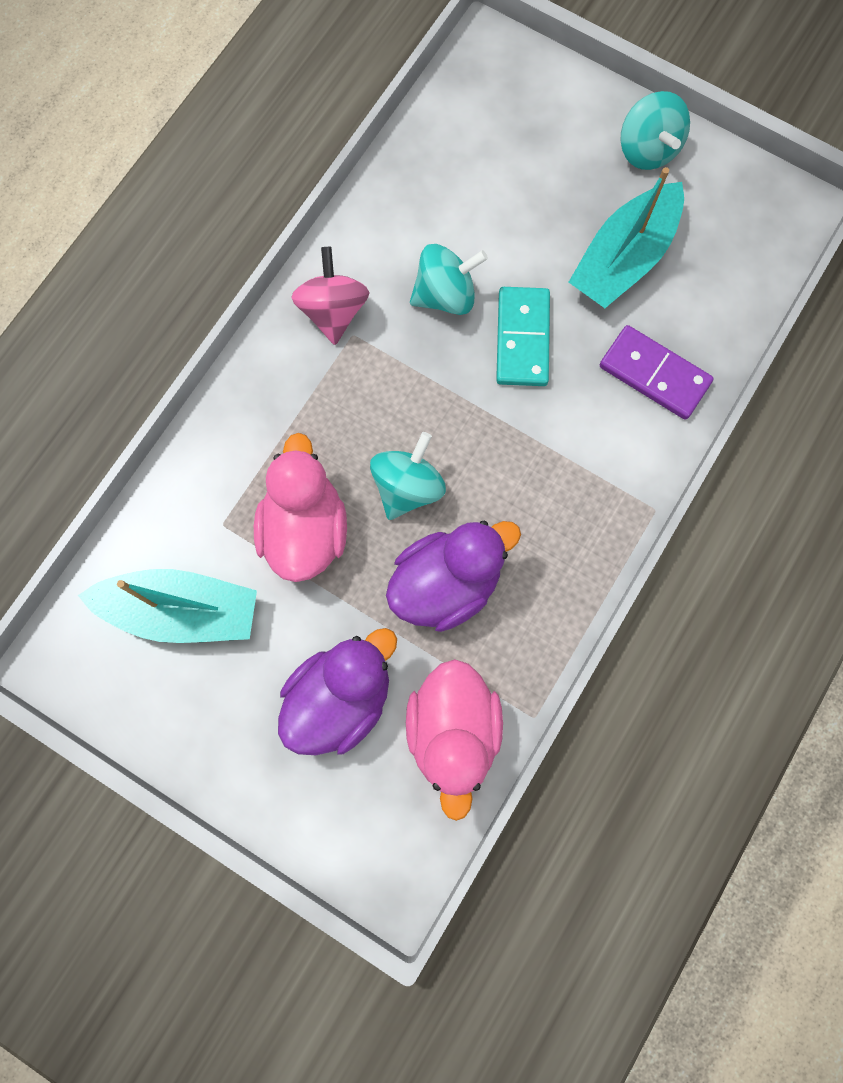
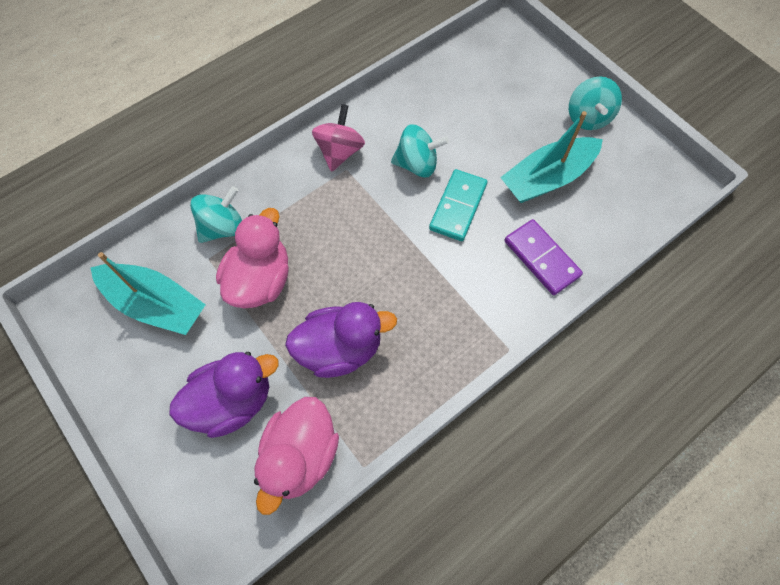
camera: 20 degrees right, 10 degrees down
(408, 487) = (341, 276): turquoise spinning top -> turquoise spinning top (223, 227)

